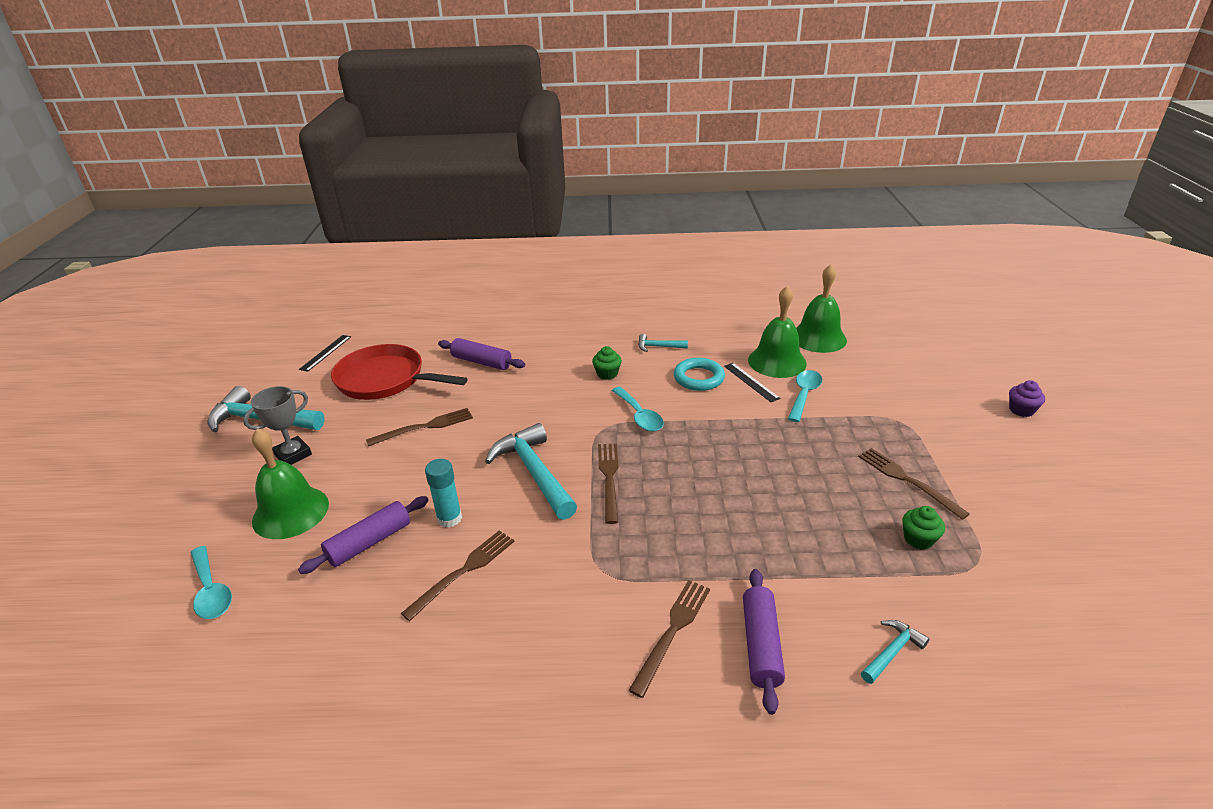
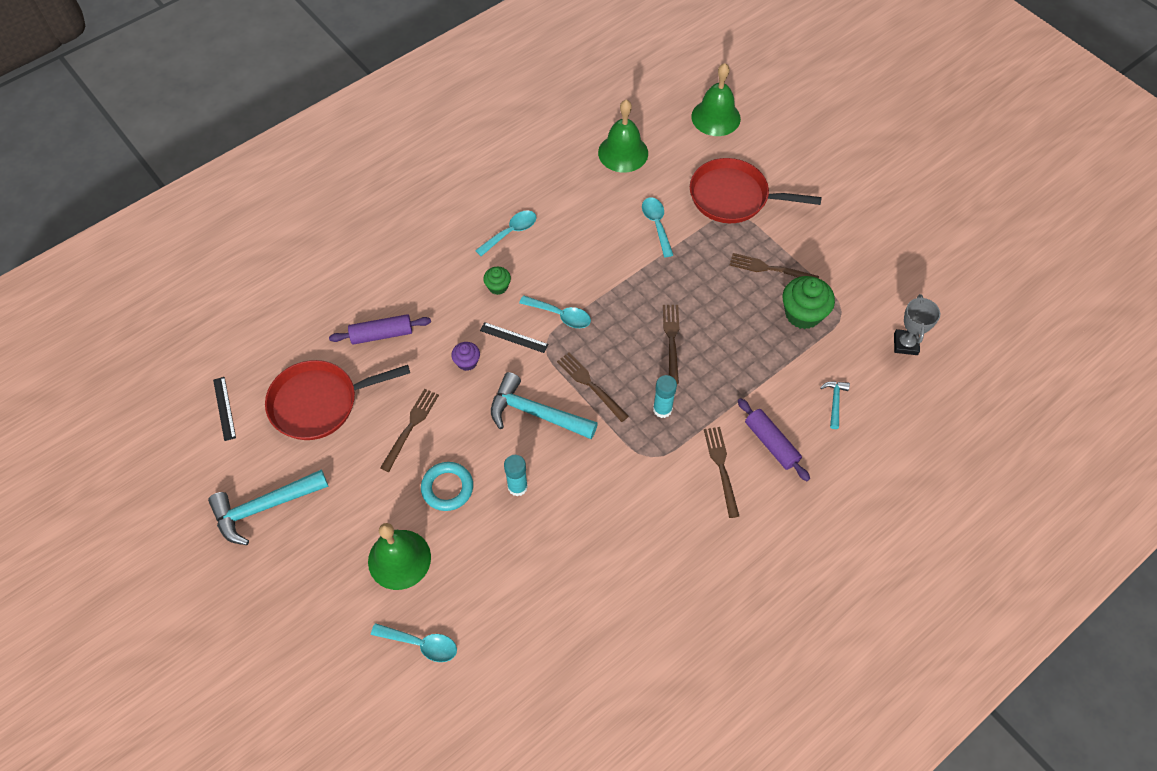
camera: 40 degrees left, 25 degrees up
(293, 455) = (336, 517): grey trophy -> grey trophy (905, 344)
(369, 542) = (484, 540): purple rolling pin -> none
(464, 571) = (568, 515): brown fork -> brown fork (671, 340)
(658, 347) = (511, 232): turquoise hammer -> turquoise spoon
(660, 537) = (662, 409): none -> turquoise glue stick
(698, 378) = (570, 250): turquoise ring -> turquoise ring (447, 488)
(751, 382) = (611, 232): black ruler -> black ruler (514, 337)
(777, 361) = (612, 198): green bell -> green bell (715, 117)
(911, 408) = (733, 197): none -> red pan
(918, 539) = (803, 314): green cupcake -> green cupcake, size x1.85
(1021, 410) = (798, 159): purple cupcake -> purple cupcake (467, 362)

